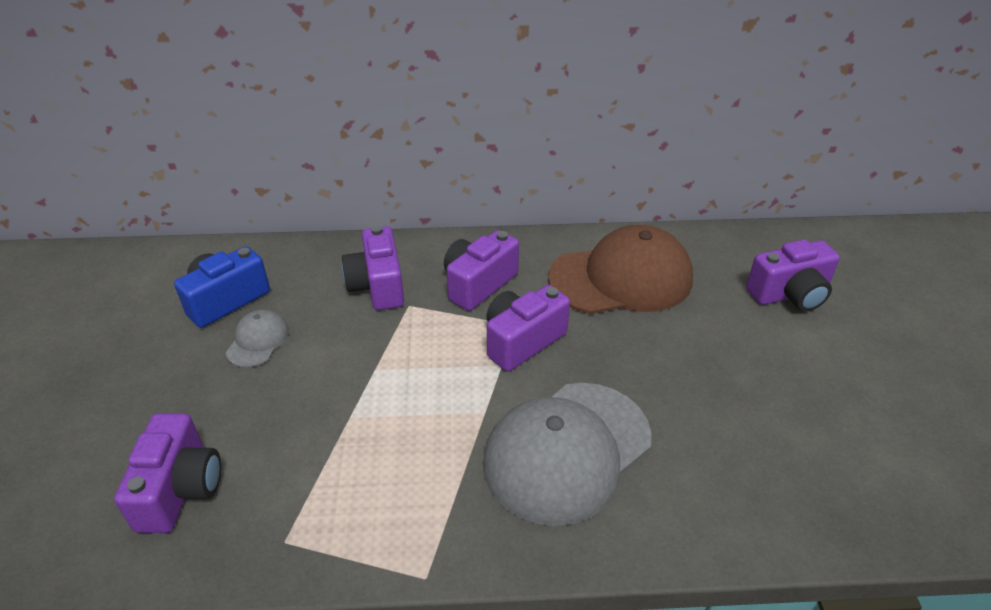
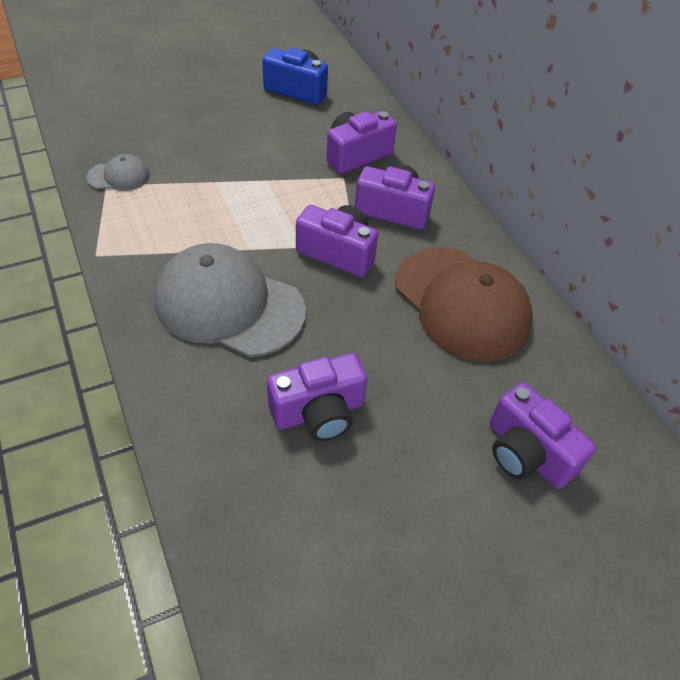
camera: 65 degrees right, 10 degrees up
(180, 489) = (131, 131): purple camera -> purple camera (318, 412)
(258, 341) = (266, 117): grey cap -> grey cap (119, 176)

